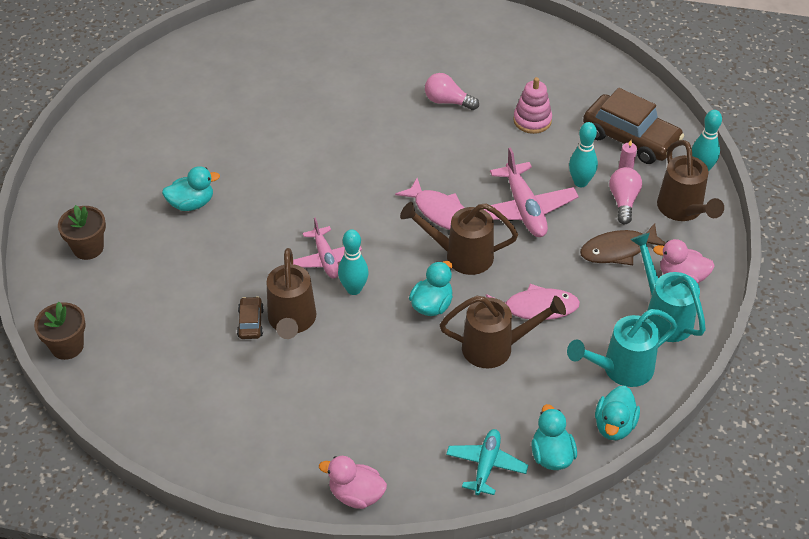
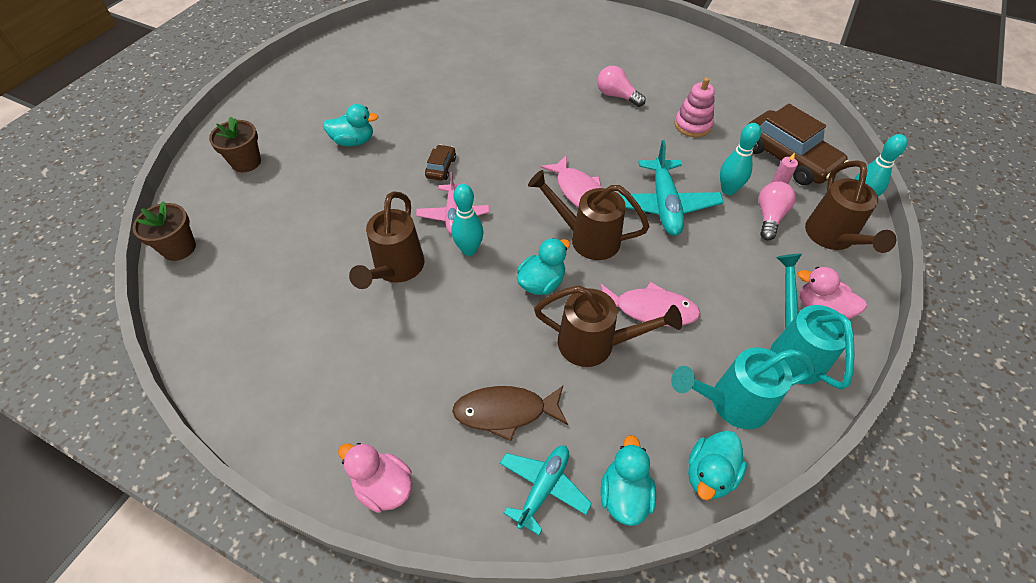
camera: 15 degrees right, 5 degrees up
(250, 323) = (356, 262): brown car -> brown car (441, 168)
(524, 209) = (664, 205): pink plane -> turquoise plane
(618, 250) = (754, 266): brown fish -> brown fish (505, 412)

